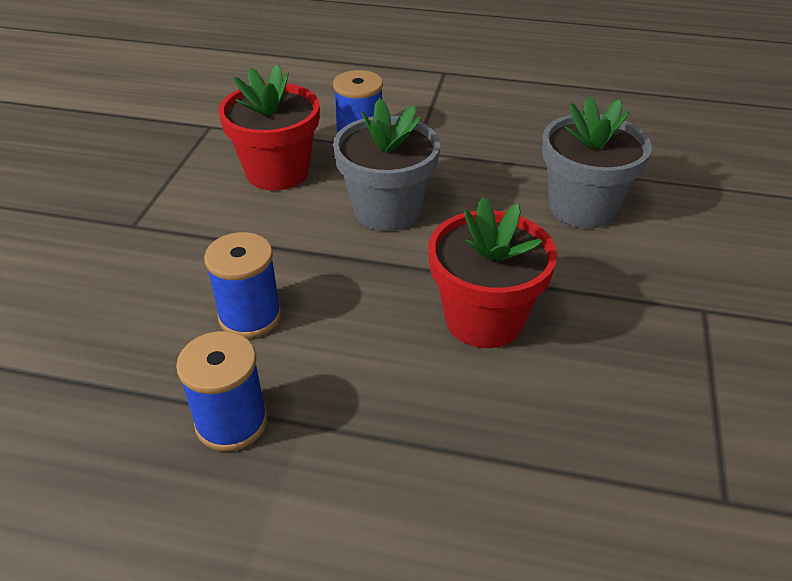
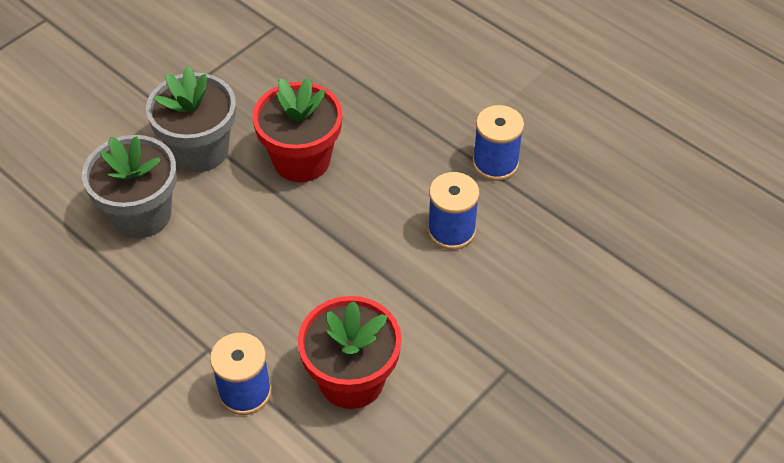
camera: 150 degrees left, 10 degrees up
(387, 210) = (290, 284): grey flower pot -> grey flower pot (200, 150)

